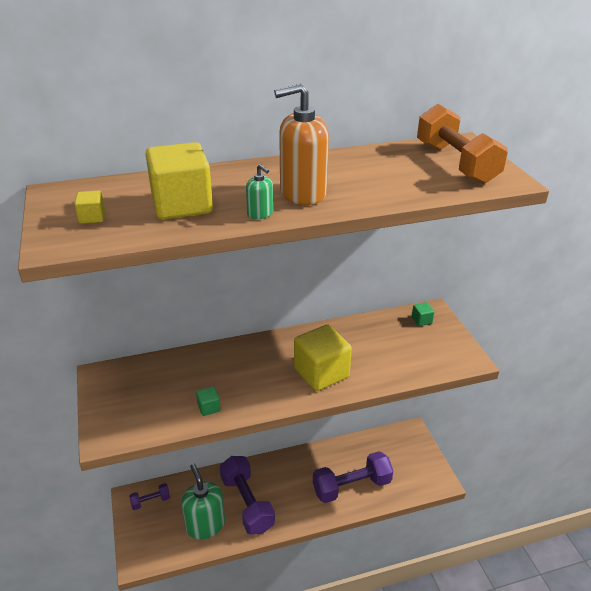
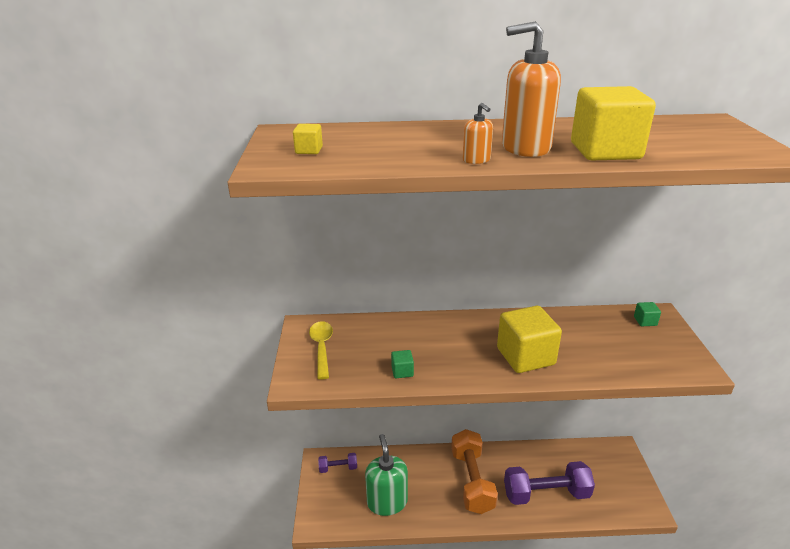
camera: 15 degrees right, 5 degrees down
(123, 395) = (322, 348): none -> yellow spoon
(182, 205) = (398, 148): yellow cube -> yellow cube (605, 151)
(247, 503) = (432, 489): purple dumbbell -> none
(260, 214) = (476, 160): green soap dispenser -> orange soap dispenser
(455, 163) = (704, 136): orange dumbbell -> orange dumbbell (472, 481)

